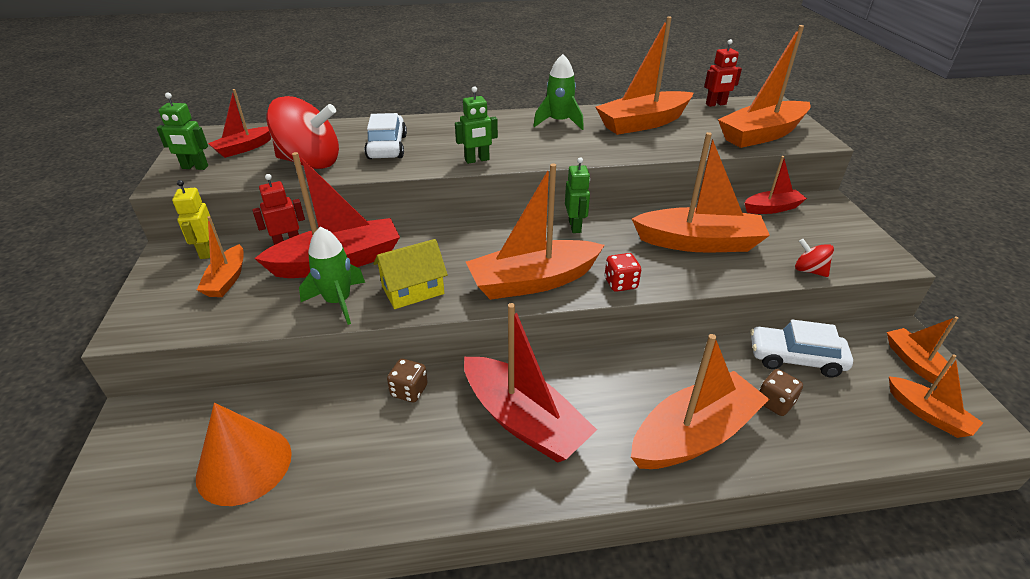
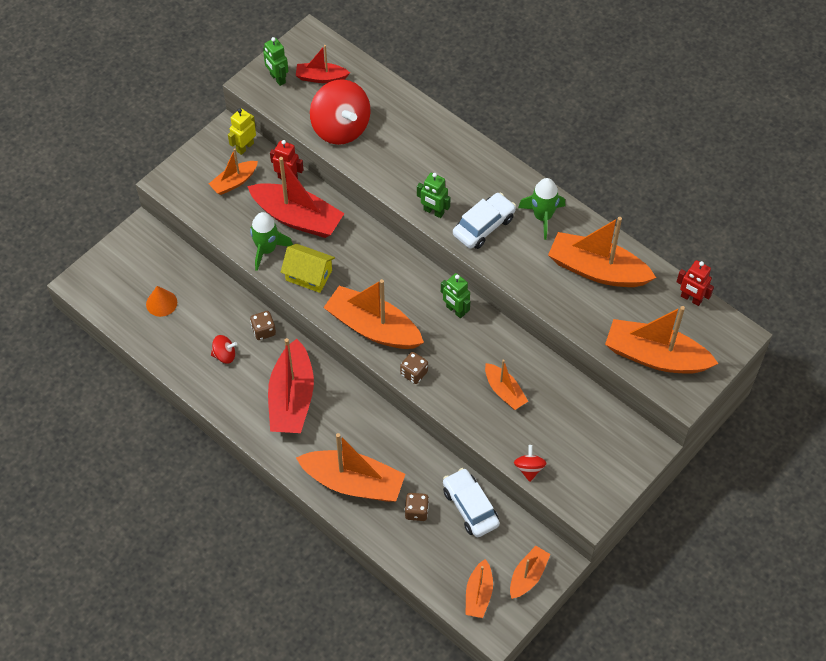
camera: 50 degrees right, 20 degrees up
(244, 464) = (161, 303): orange cone -> orange cone, size x0.57
(387, 147) = (400, 149): white car -> white car (483, 226)
(394, 447) = (224, 355): none -> red spinning top
(575, 226) = (455, 310): green robot -> green robot turned 90 degrees clockwise
(620, 283) = (414, 373): red dice -> brown dice
(698, 243) = (504, 391): orange boat -> orange boat, size x0.54
(772, 208) = (600, 414): red boat -> none

